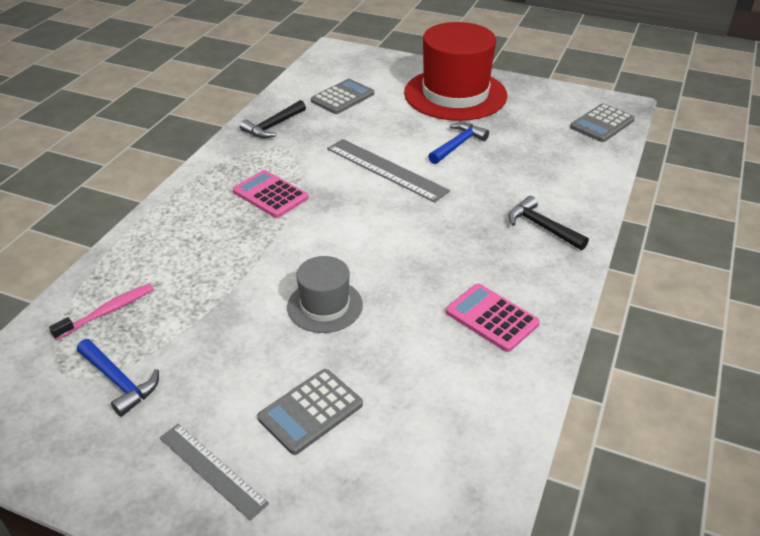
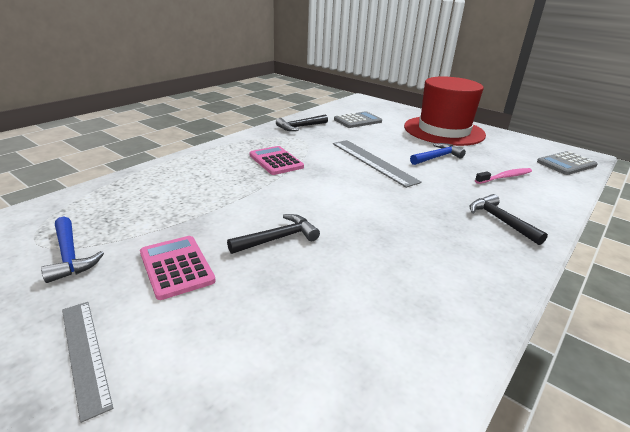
camera: 15 degrees right, 10 degrees down
(108, 311) = (104, 206): pink toothbrush -> pink toothbrush (505, 177)
(310, 411) = (215, 323): grey calculator -> none
(325, 306) = (278, 238): grey hat -> black hammer
(491, 318) = (433, 282): pink calculator -> pink calculator (176, 267)

